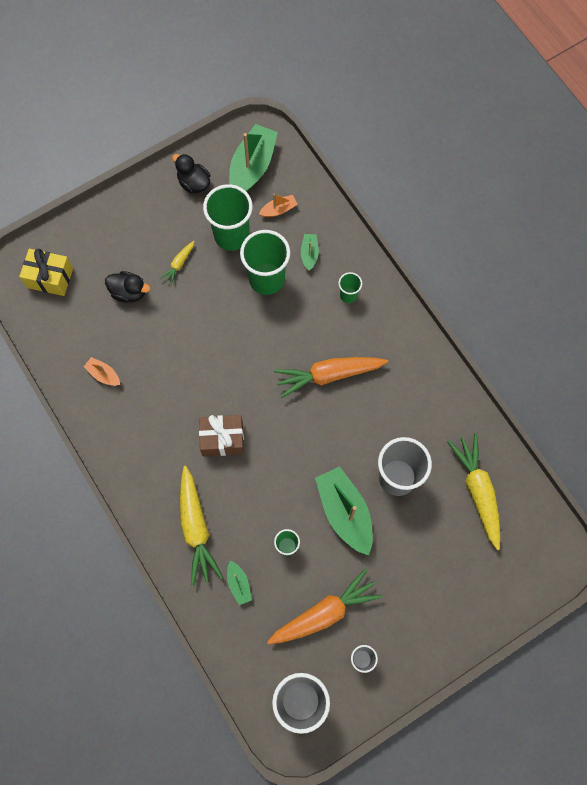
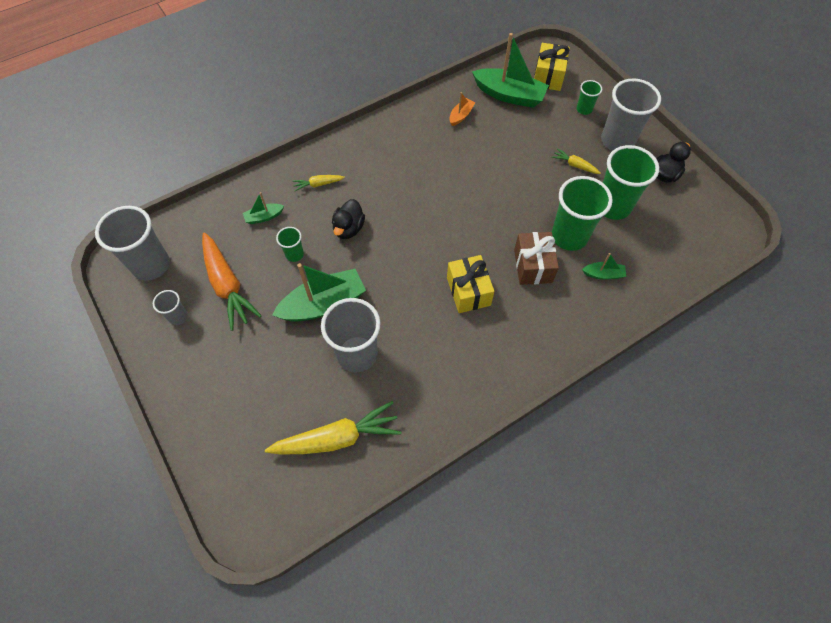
camera: 90 degrees right, 10 degrees down
(129, 292) = (541, 130): black duck -> black duck (348, 228)
(148, 220) = (617, 141): none -> grey cup
(196, 528) = (318, 184): yellow carrot -> yellow carrot, size x0.48
(222, 439) = (401, 202): brown gift -> brown gift (533, 266)
(252, 167) = (694, 223): green boat -> green boat (509, 95)
(278, 210) = (649, 246): orange boat -> none
(329, 375) = (468, 291): orange carrot -> yellow gift
(348, 295) = (560, 311): green cup -> green cup (584, 109)

